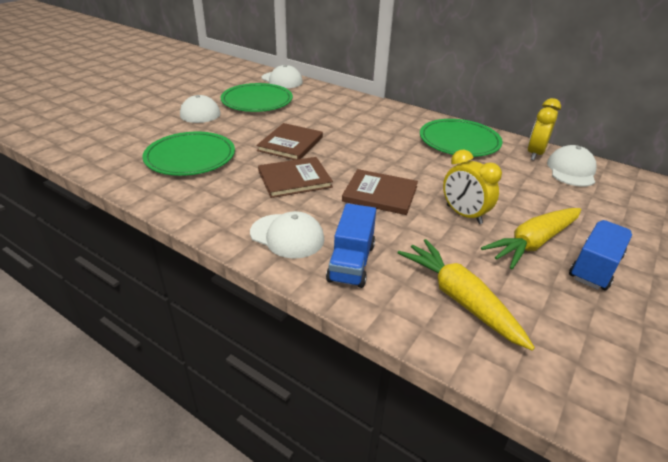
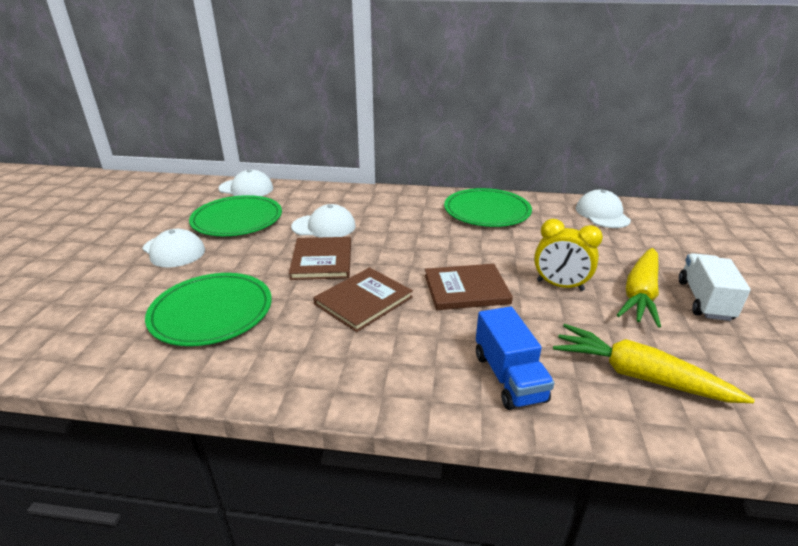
camera: 25 degrees left, 5 degrees down
(287, 236) = (416, 372): white cap -> white cap (324, 226)
(535, 153) = (560, 206): yellow clock -> none
(594, 267) = (704, 300): blue truck -> white truck

